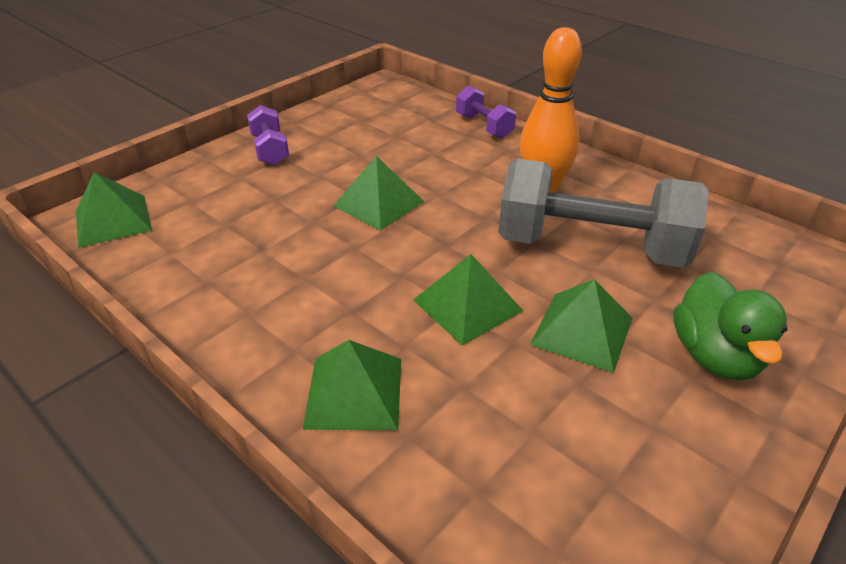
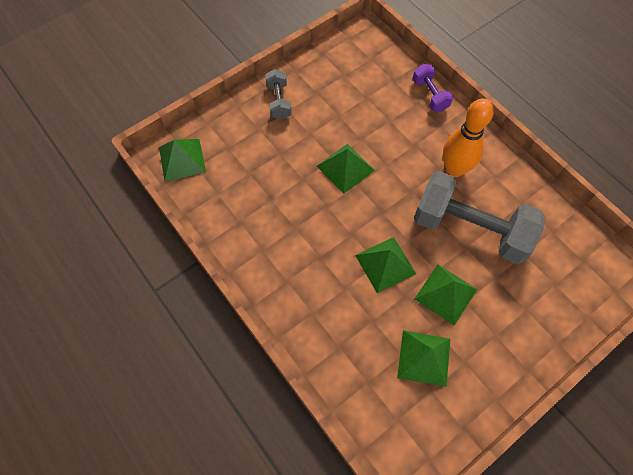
camera: 10 degrees right, 25 degrees up
(270, 150) = (279, 101): purple dumbbell -> grey dumbbell
(354, 392) = (315, 314): green pyramid -> green pyramid (424, 357)
(714, 356) = (513, 323): green duck -> none

